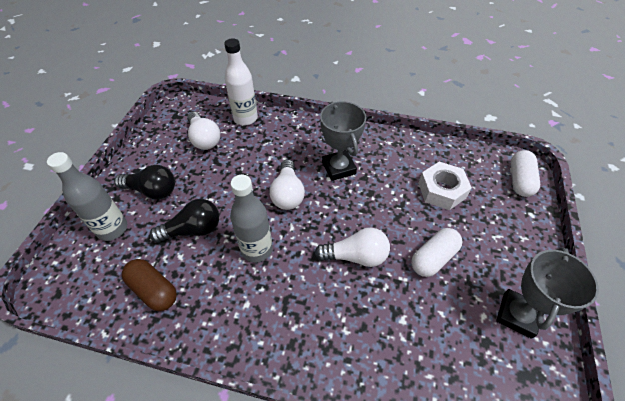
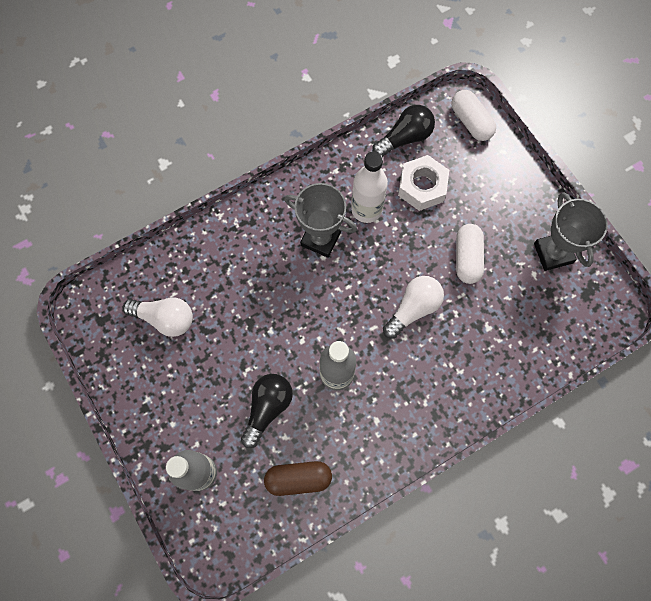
camera: 45 degrees left, 20 degrees up
(152, 190) = (187, 411): black light bulb -> black light bulb (405, 138)
(245, 118) = (176, 260): white bottle -> white bottle (366, 209)
(288, 193) = (306, 303): white light bulb -> none

